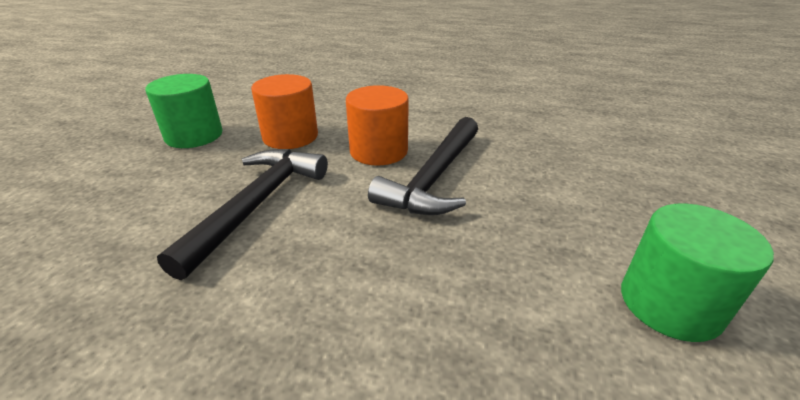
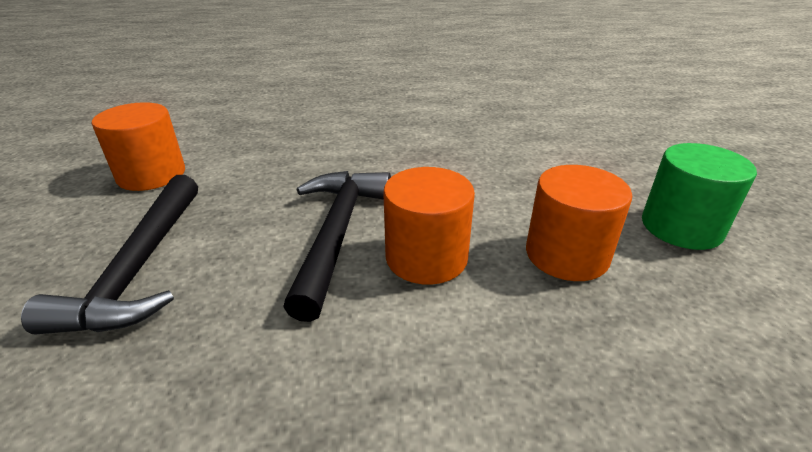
camera: 160 degrees right, 0 degrees up
(257, 204) = (488, 174): black hammer -> black hammer (140, 267)
(670, 303) = (151, 175): green cylinder -> orange cylinder

